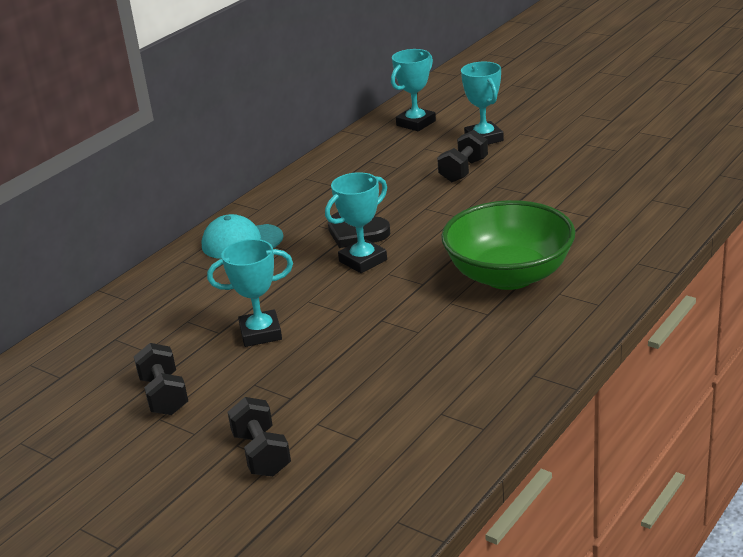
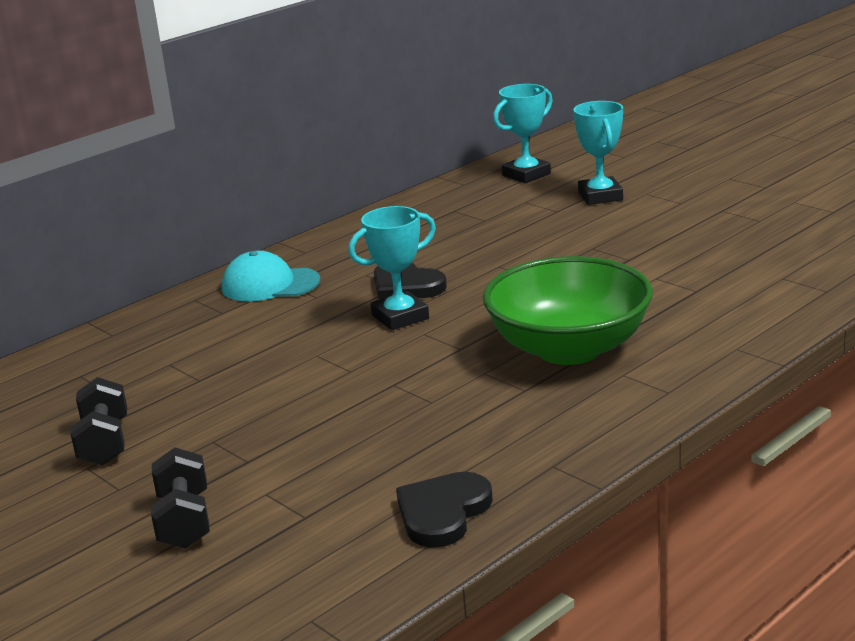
camera: 10 degrees right, 5 degrees down
(260, 333) = (246, 385): turquoise trophy -> none
(463, 170) = (561, 229): black dumbbell -> none
(464, 423) = (443, 512): none -> black heart

